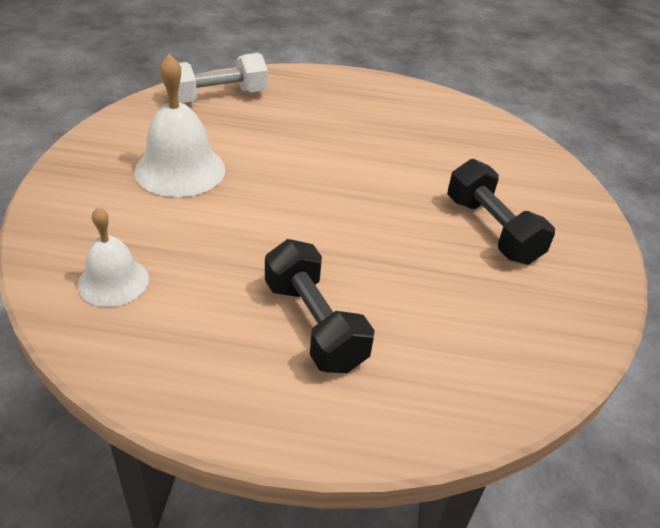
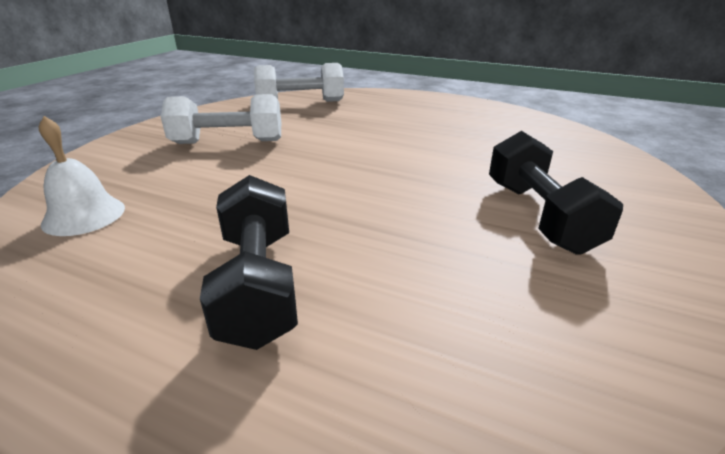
camera: 20 degrees right, 10 degrees down
(180, 170) = (228, 142): white bell -> white dumbbell

